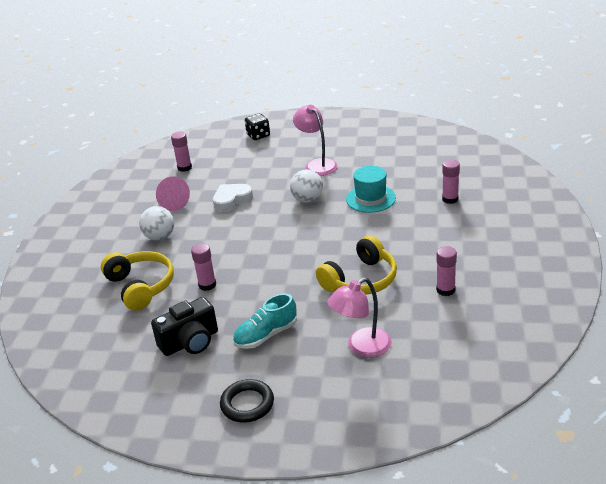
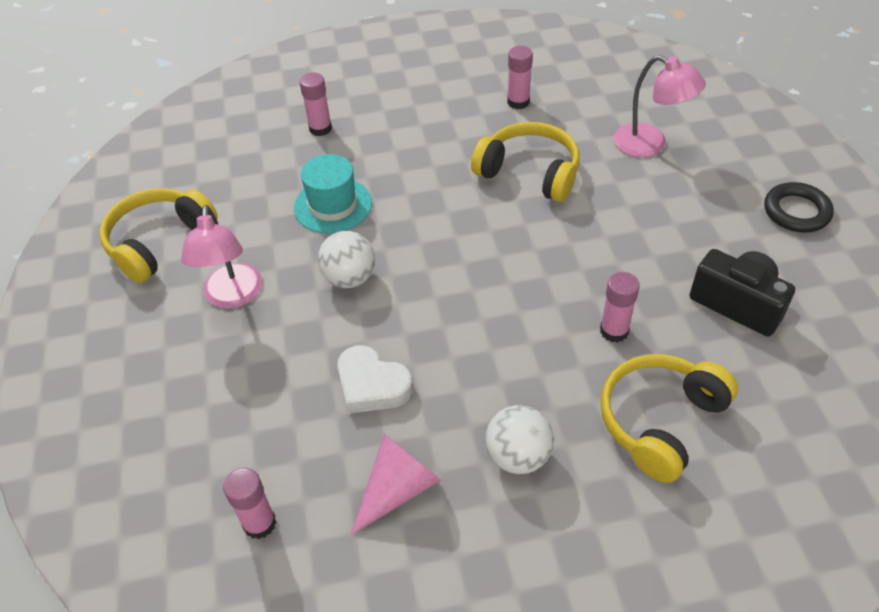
camera: 110 degrees left, 15 degrees up
(258, 135) = (114, 428): black dice -> none
(266, 335) = (679, 231): turquoise shoe -> none
(317, 164) = (233, 296): pink lamp -> pink lamp turned 45 degrees counterclockwise
(371, 144) = (159, 242): none -> yellow headphones

